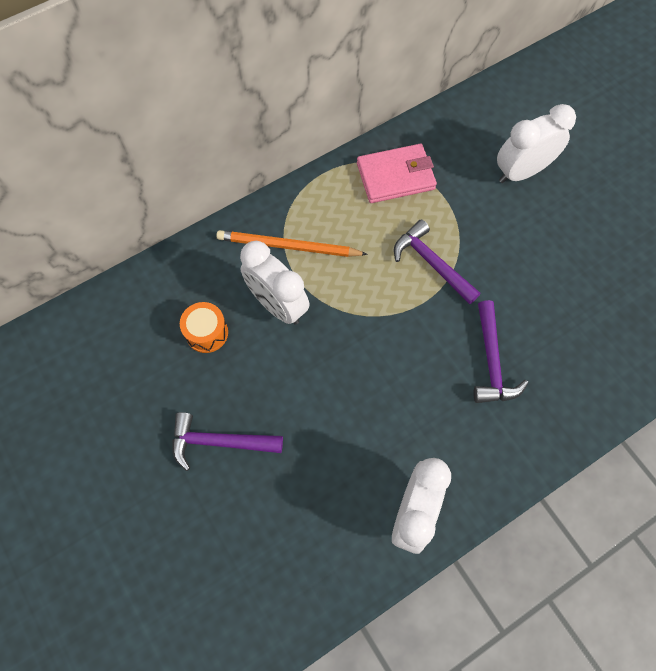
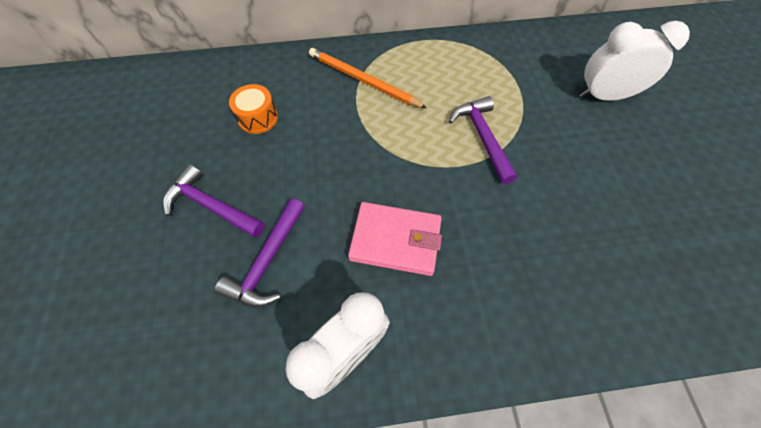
camera: 25 degrees right, 5 degrees down
(277, 305) = (328, 119): white clock -> none
(395, 176) = (483, 62): pink wallet -> pink wallet (395, 240)
(491, 361) = (500, 243): purple hammer -> purple hammer (267, 261)

